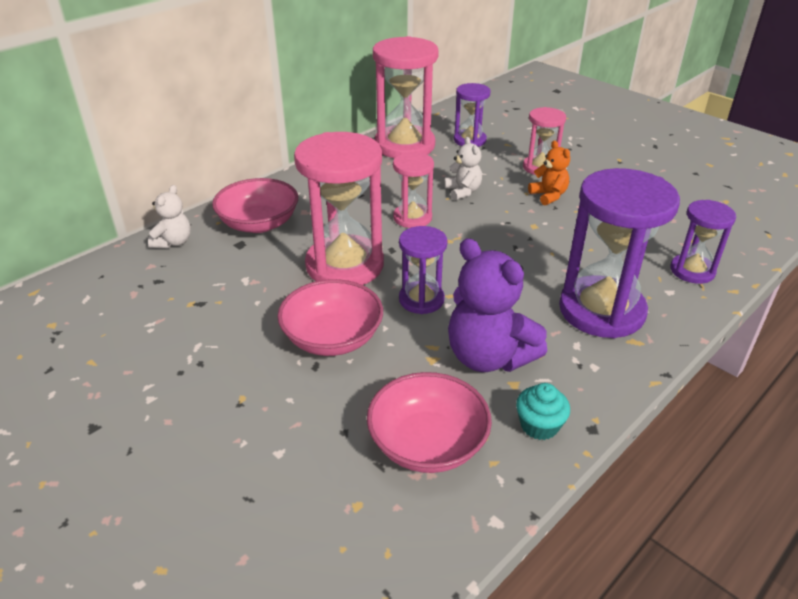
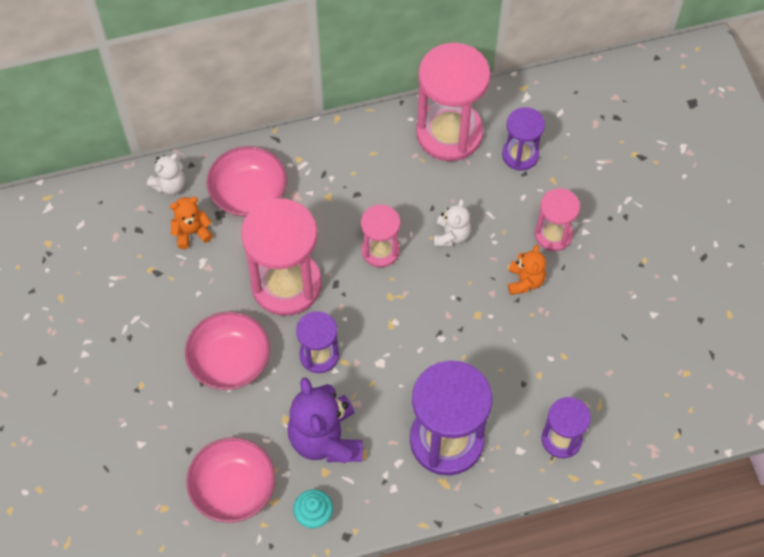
camera: 30 degrees right, 25 degrees up
(219, 264) = (192, 232): none -> orange teddy bear

